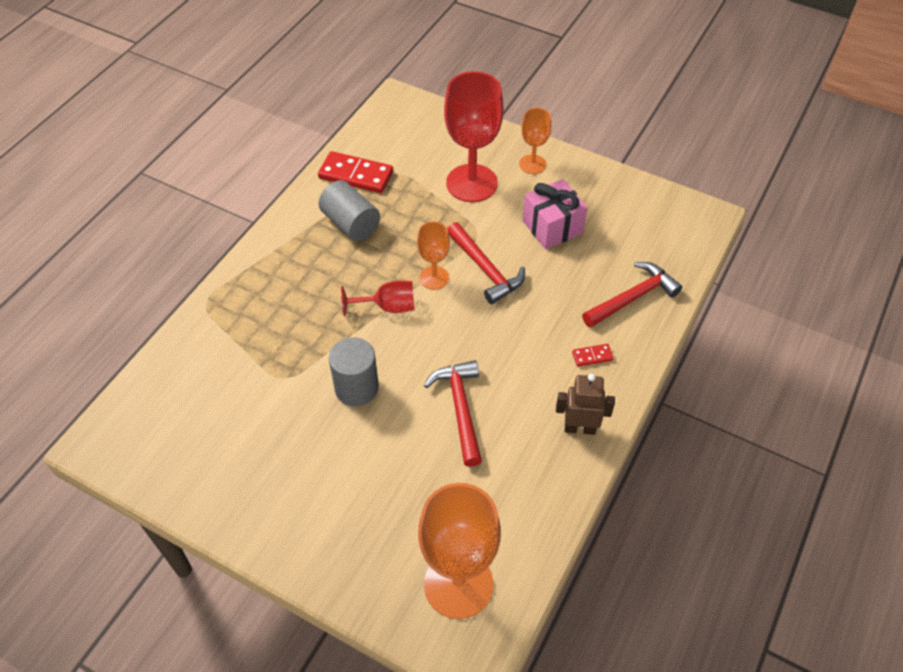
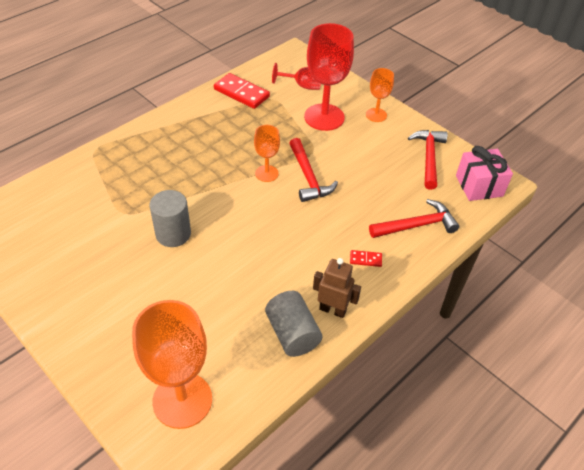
camera: 15 degrees right, 5 degrees down
(351, 223) = (222, 123): grey cylinder -> grey cylinder (292, 333)
(388, 307) = (223, 185): red goblet -> red goblet (302, 86)
(460, 408) = (244, 269): red hammer -> red hammer (428, 157)
(552, 227) = (373, 160): pink gift -> pink gift (479, 186)

